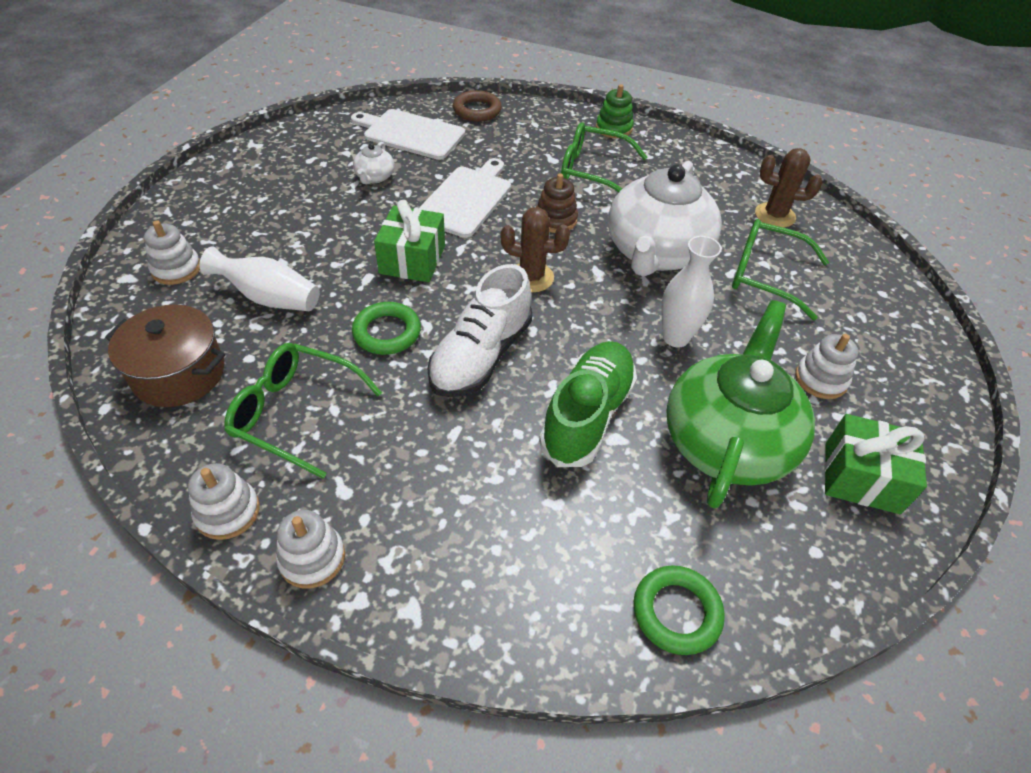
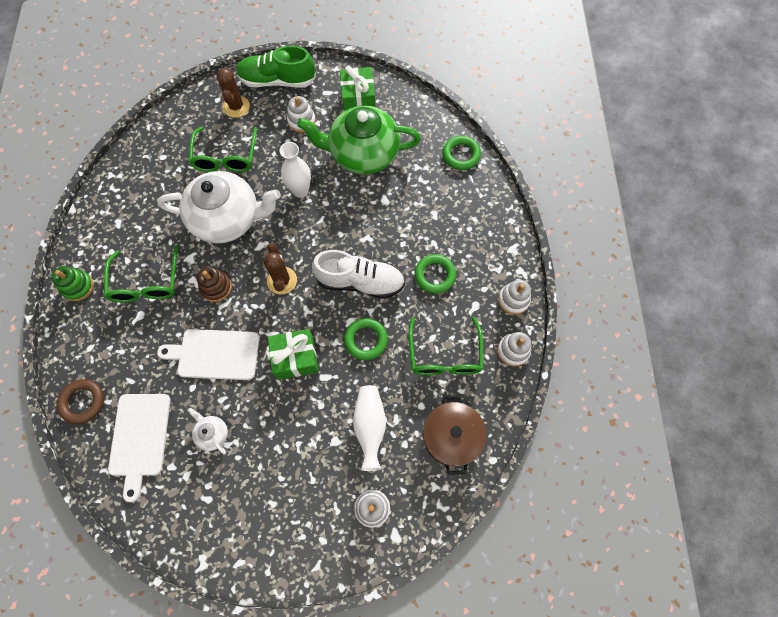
camera: 110 degrees left, 20 degrees up
(374, 177) = (212, 433): white teapot -> white teapot turned 120 degrees counterclockwise
(435, 454) = (435, 275): none -> green ring
(587, 415) = (376, 216): green shoe -> green shoe (277, 81)
(774, 215) = (159, 161): brown cactus -> brown cactus (236, 107)

